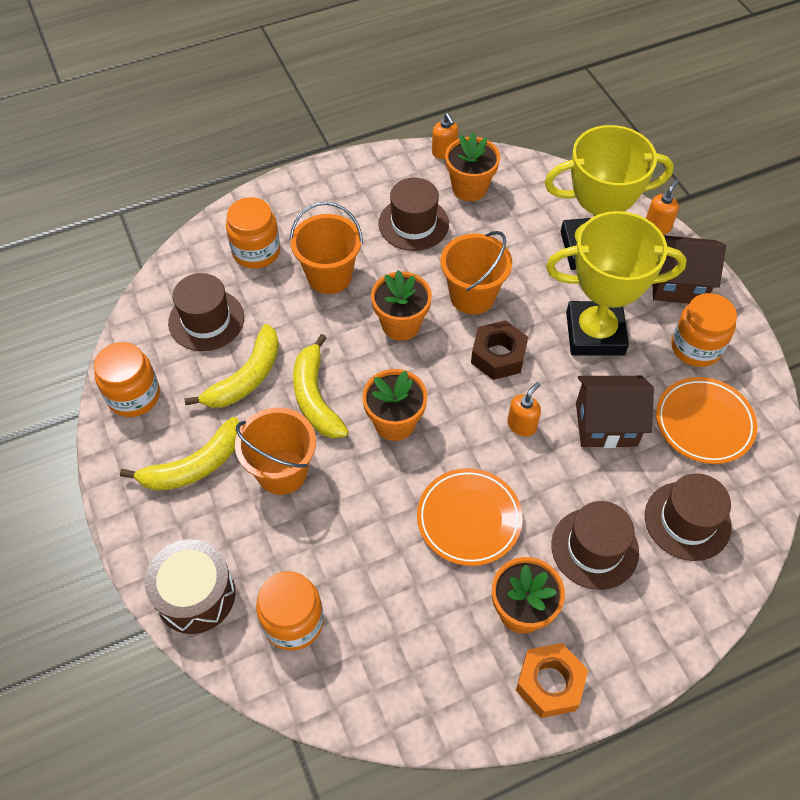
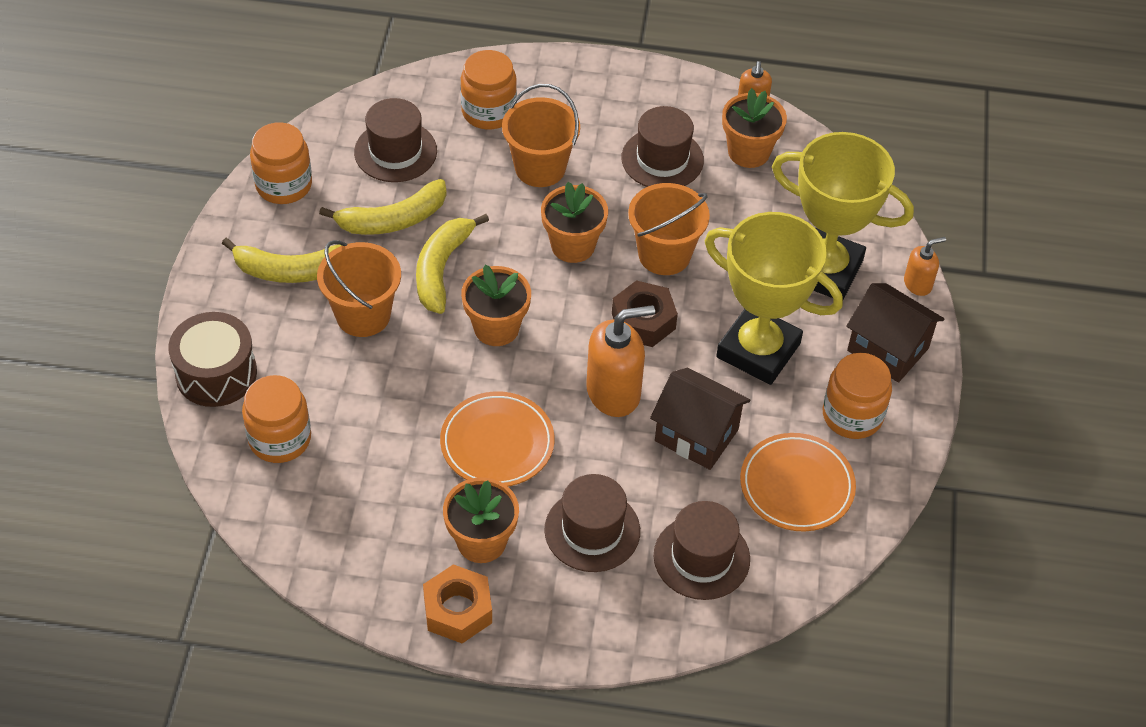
camera: 30 degrees right, 5 degrees down
(522, 425) = (614, 392): orange soap dispenser -> orange soap dispenser, size x1.87

